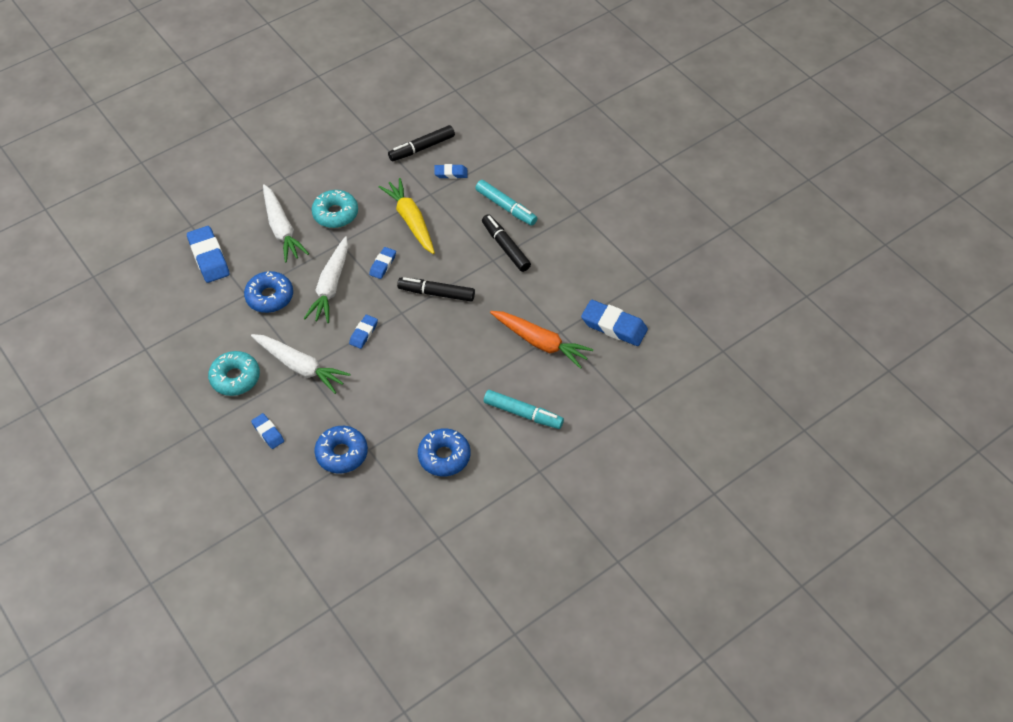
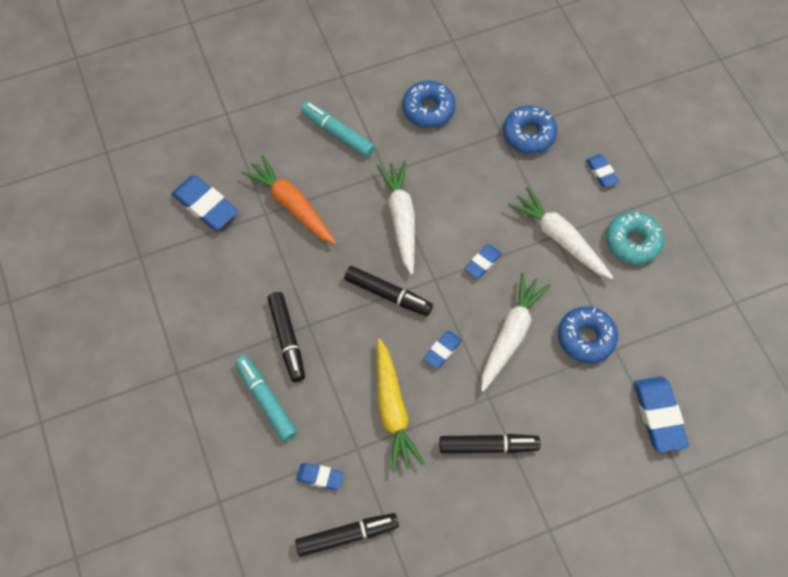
camera: 165 degrees left, 10 degrees up
(281, 229) = (561, 438): white carrot -> white carrot (401, 219)
(335, 214) = (488, 446): turquoise donut -> black marker

